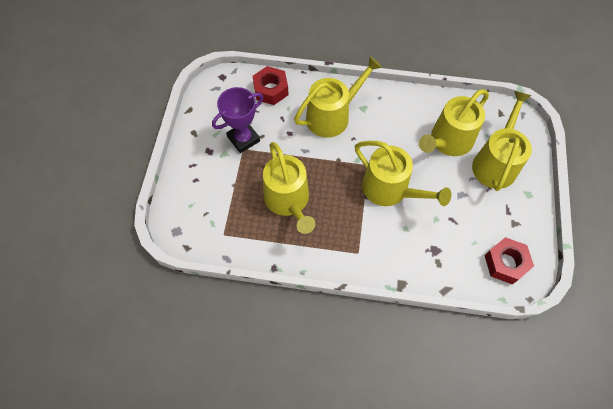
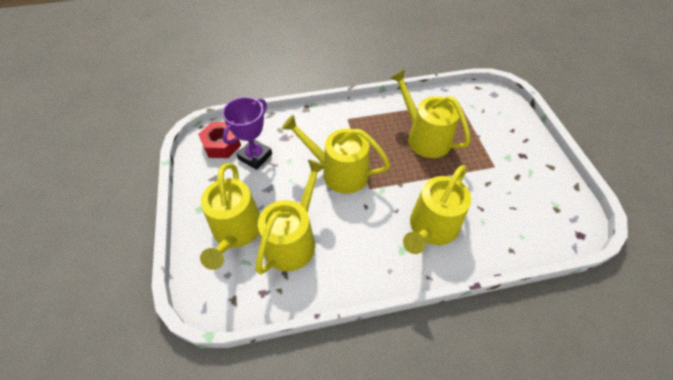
camera: 160 degrees right, 10 degrees down
(243, 139) = (501, 175): purple trophy -> purple trophy (255, 156)
(271, 90) = (516, 237): red nut -> none

